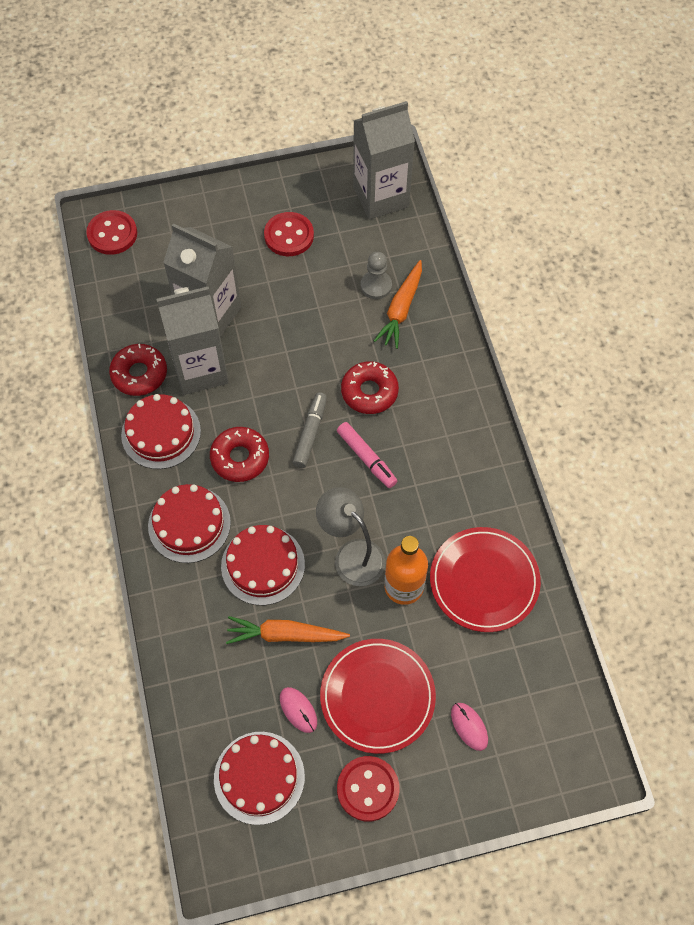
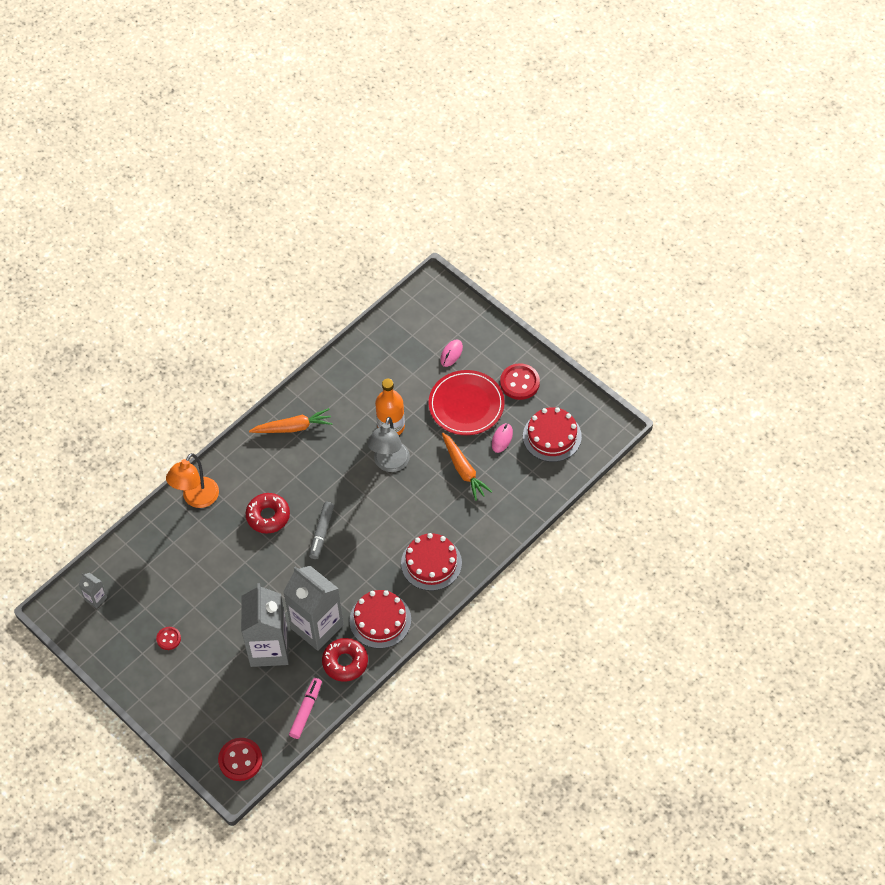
camera: 120 degrees left, 5 degrees down
(240, 458) = (366, 562): red donut -> none
(263, 565) = (429, 507): red cake -> none
(289, 236) = (168, 639): red button -> red button, size x0.57
(310, 433) = (321, 533): grey marker -> grey marker turned 60 degrees counterclockwise
(366, 458) = (318, 491): pink marker -> pink marker (306, 710)
(376, 286) = (179, 558): grey pawn -> none
(381, 197) = (96, 598): grey carton -> grey carton, size x0.43
(401, 309) = (189, 532): orange carrot -> orange carrot (293, 427)
(439, 335) = (196, 499): none -> orange lamp
(484, 581) = (359, 388): red plate -> none

